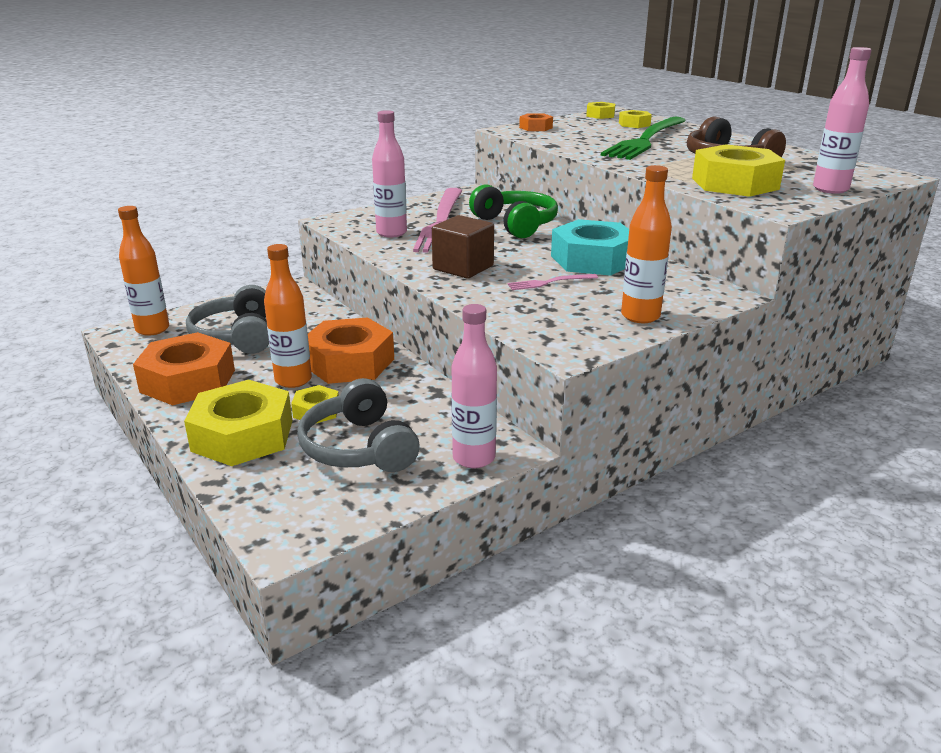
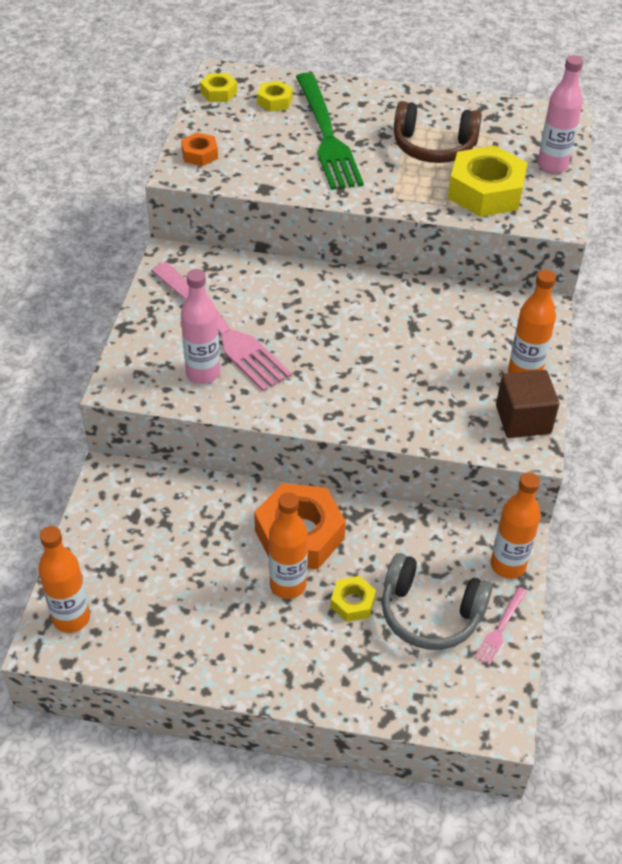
camera: 45 degrees left, 20 degrees up
(188, 381) = (209, 649): orange nut -> none
(237, 336) = (162, 571): grey headphones -> none
(242, 435) = (339, 666): yellow nut -> none
(463, 267) = (333, 389): brown cube -> brown cube (523, 419)
(474, 458) = (508, 565): pink bottle -> orange bottle
(515, 224) = (285, 294): green headphones -> none
(549, 282) = (419, 369): pink fork -> pink fork (500, 628)
(593, 260) = (409, 315): turquoise nut -> none

